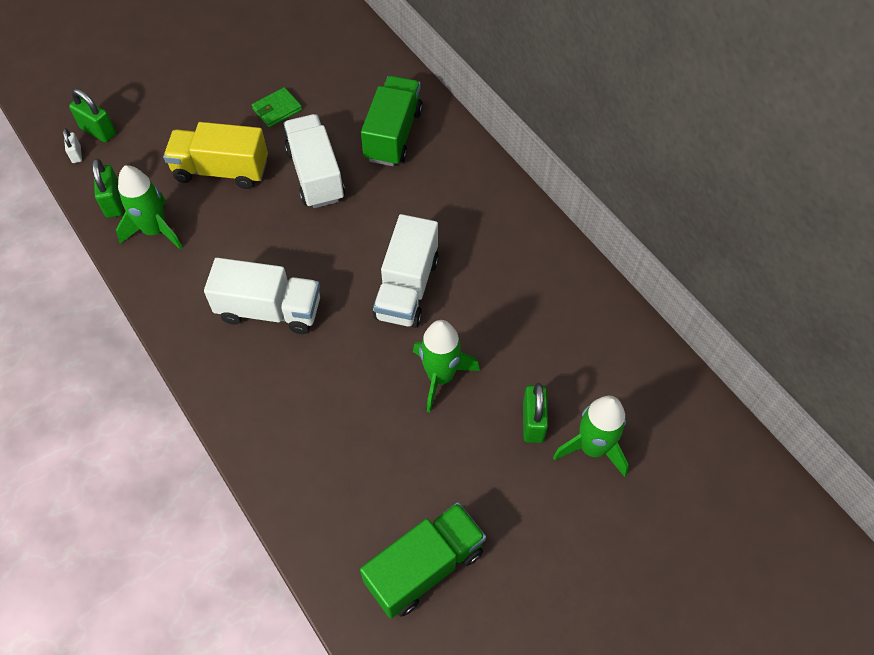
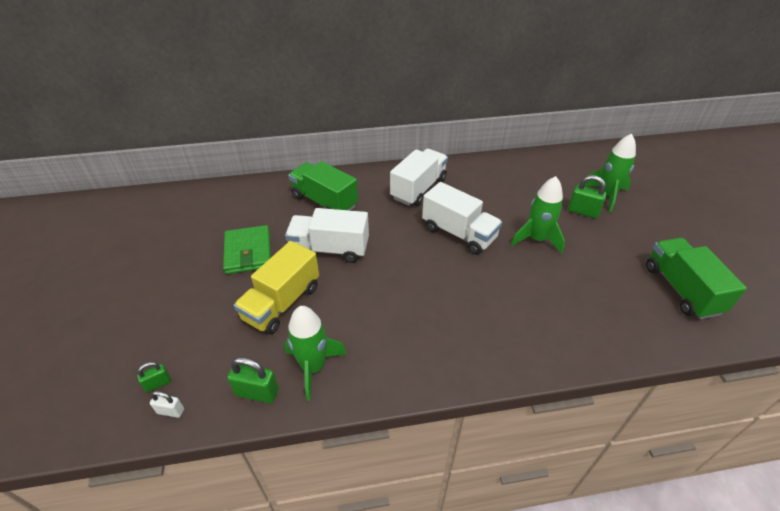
camera: 65 degrees left, 15 degrees down
(98, 131) = (158, 383): green padlock -> green padlock, size x0.60
(269, 310) = (441, 311): white truck -> white truck (418, 189)
(277, 109) = (248, 252): green wallet -> green wallet, size x1.58

